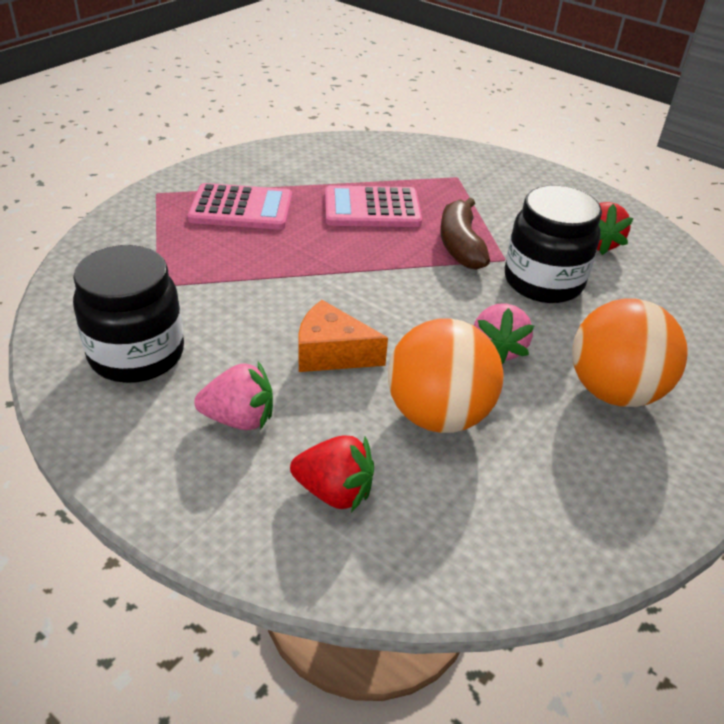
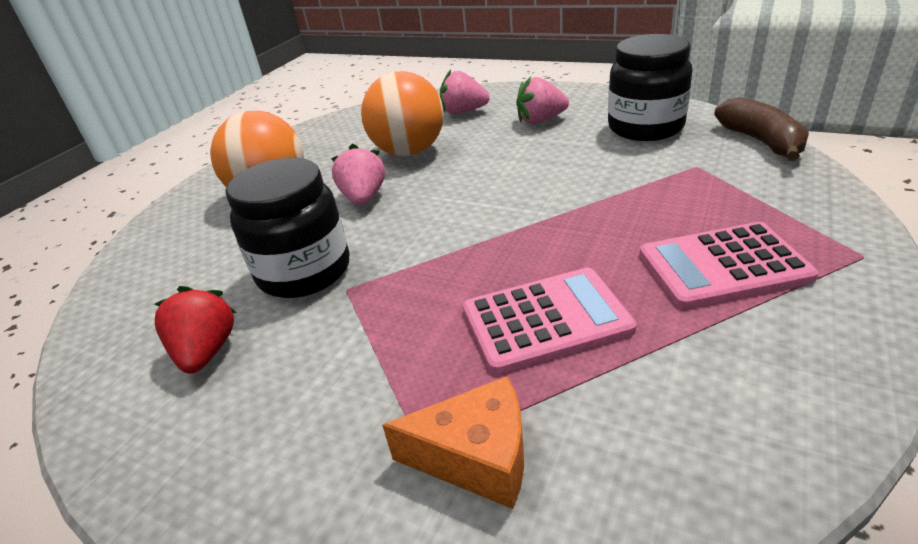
camera: 175 degrees right, 5 degrees down
(331, 353) = (501, 162): orange cheese -> orange cheese (476, 457)
(334, 492) = (463, 112): red strawberry -> pink strawberry
(460, 245) = (404, 293): brown banana -> brown banana (761, 141)

